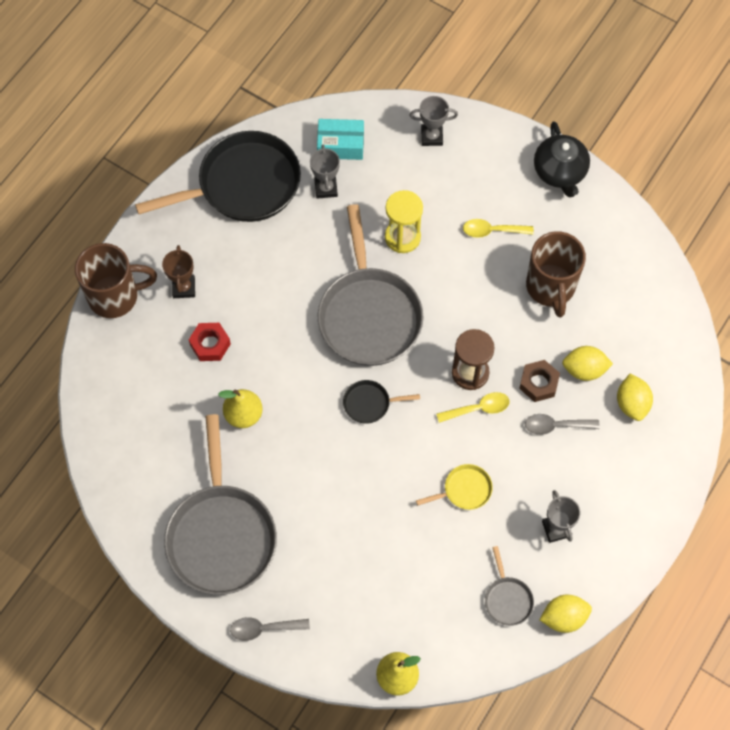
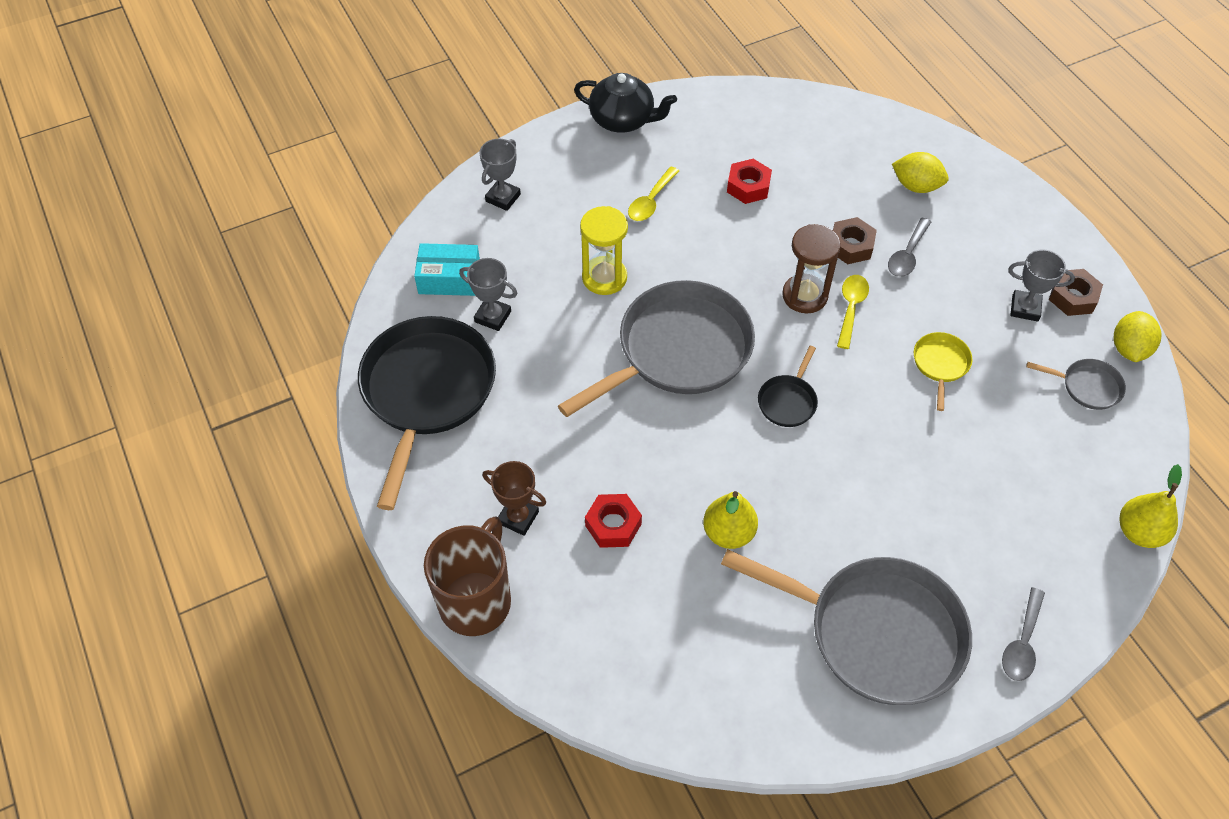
camera: 60 degrees left, 10 degrees down
(340, 145) = (449, 278): turquoise box -> turquoise box turned 60 degrees clockwise
(369, 315) = (678, 351): grey pan -> grey pan turned 60 degrees counterclockwise
(550, 287) = (748, 186): brown mug -> red nut
(584, 370) = (857, 204): yellow lemon -> none
(590, 559) = (1072, 297): none -> brown nut

